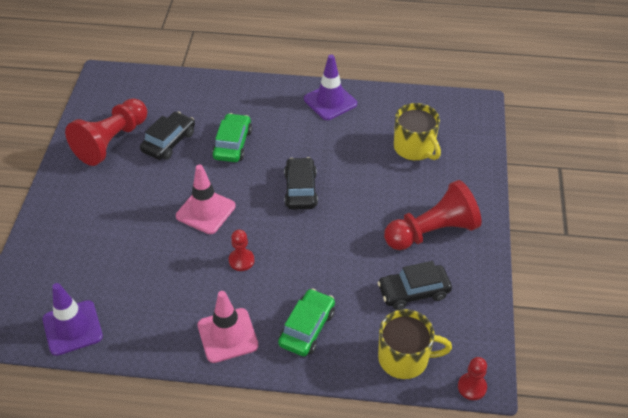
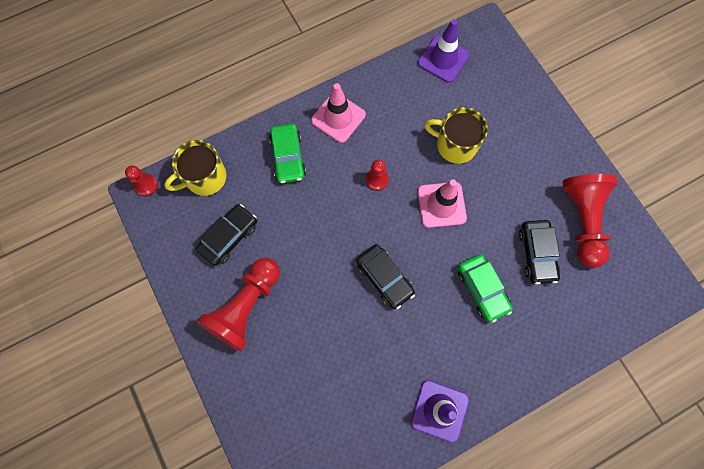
camera: 145 degrees right, 25 degrees up
(414, 148) = (318, 401): yellow mug -> yellow mug (455, 145)

